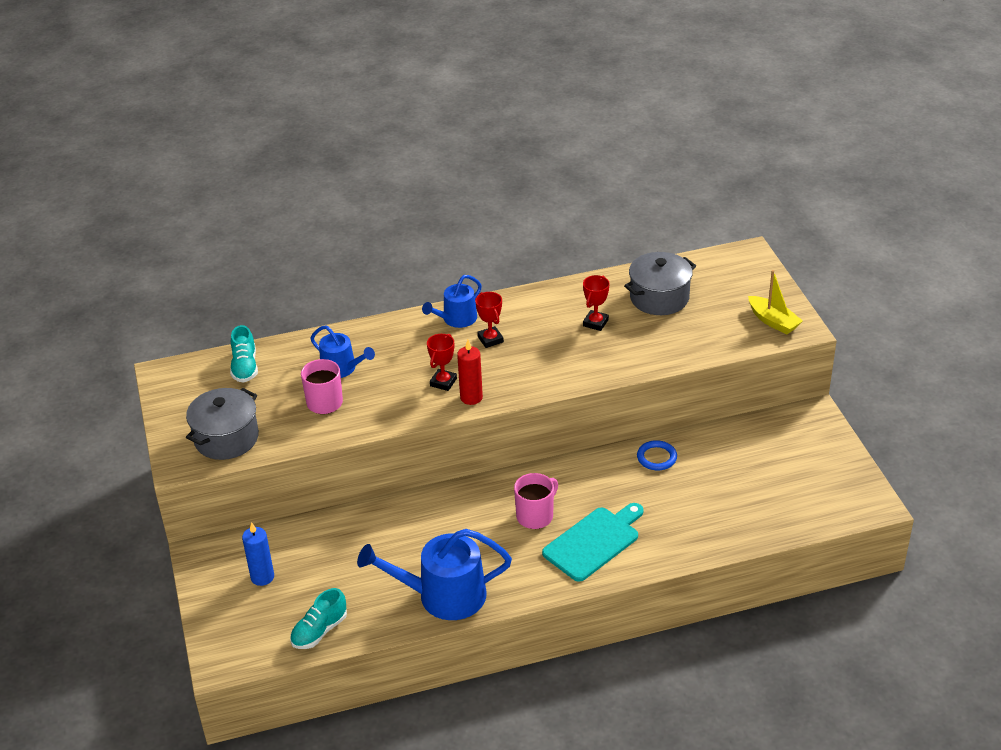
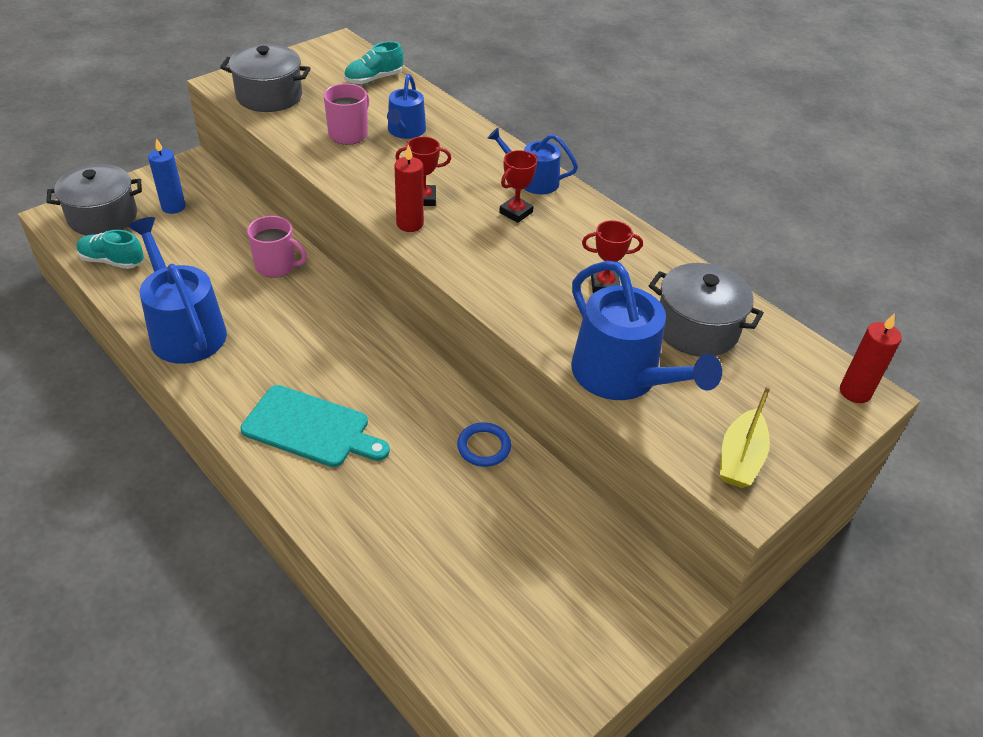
camera: 60 degrees right, 5 degrees up
(244, 630) = (103, 217): none -> grey pot
(535, 516) = (333, 366): pink mug -> pink mug (276, 266)
(685, 344) = (622, 376): none -> blue watering can
(744, 257) = (855, 392): none -> red candle

